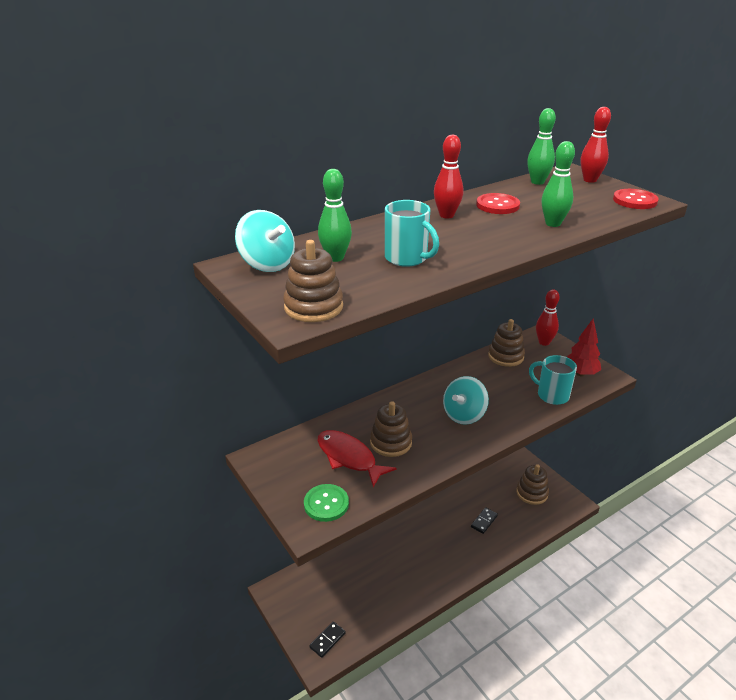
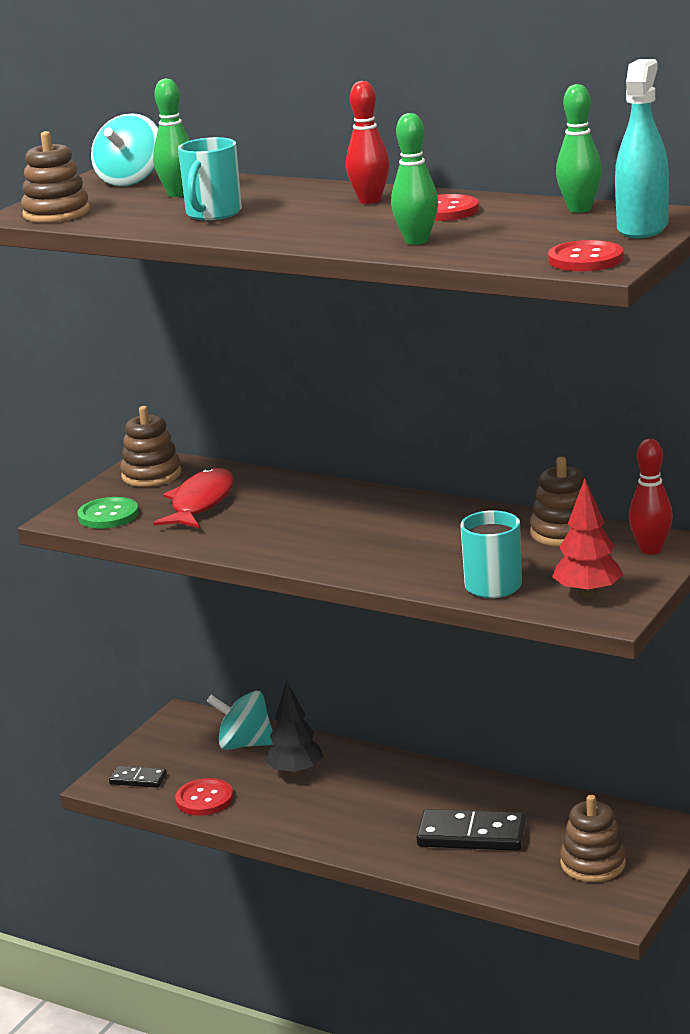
camera: 65 degrees right, 10 degrees down
(374, 615) = (204, 799): none -> red button
(377, 563) = (295, 772): none -> black tree
(391, 442) = (255, 516): brown stacking toy -> brown stacking toy (151, 475)
(464, 415) = (367, 541): turquoise spinning top -> turquoise spinning top (244, 744)
(484, 521) = (472, 835): black domino -> black domino, size x1.83
(590, 180) = (642, 228): red bowling pin -> turquoise spray bottle

